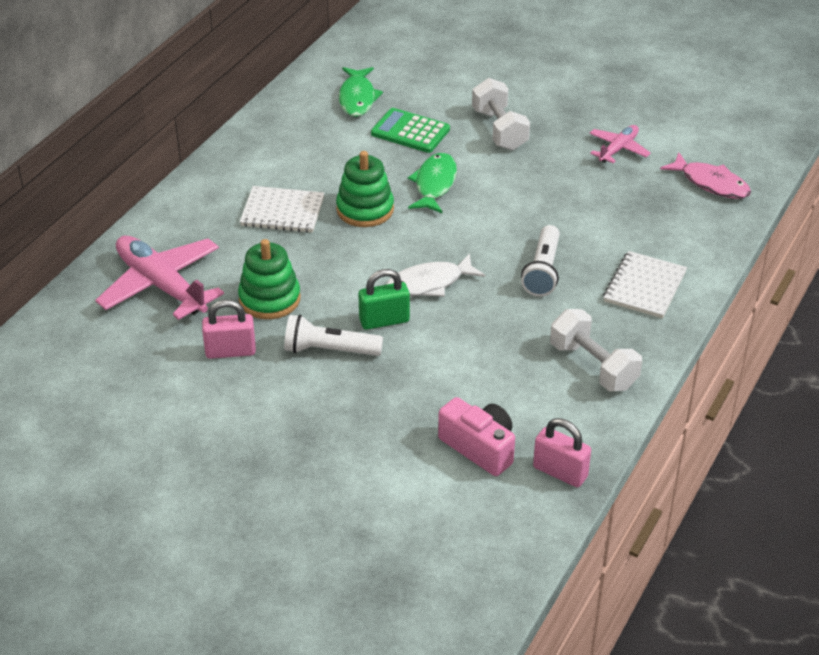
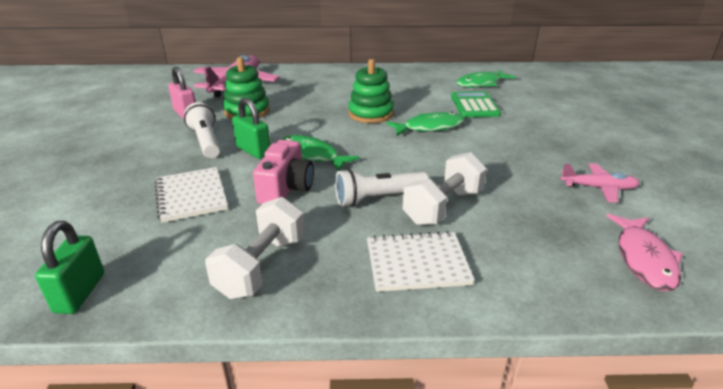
camera: 60 degrees right, 10 degrees down
(282, 212) = (338, 93): white notebook -> white notebook (191, 196)
(429, 283) = (312, 155): white fish -> green fish
(479, 447) = (109, 234): pink camera -> pink camera (286, 188)
(499, 130) = (530, 132): white dumbbell -> white dumbbell (443, 207)
(560, 472) = (80, 293): pink padlock -> green padlock

